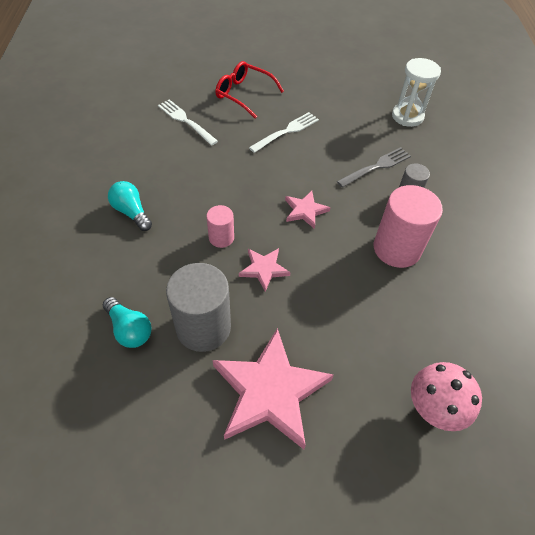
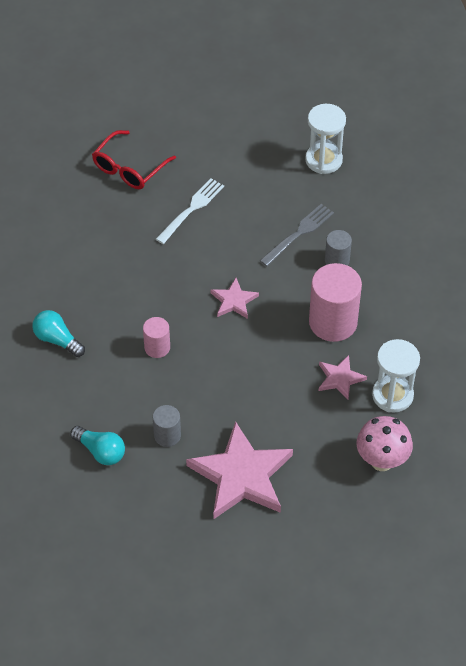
camera: 10 degrees left, 0 degrees up
(185, 121) = (74, 219): white fork -> none
(203, 327) = (167, 435): grey cylinder -> grey cylinder, size x0.53
(244, 94) = (129, 168): red glasses -> red glasses turned 75 degrees counterclockwise
(264, 269) = (208, 370): pink star -> pink star (340, 378)
(450, 335) = (392, 395): none -> white hourglass

